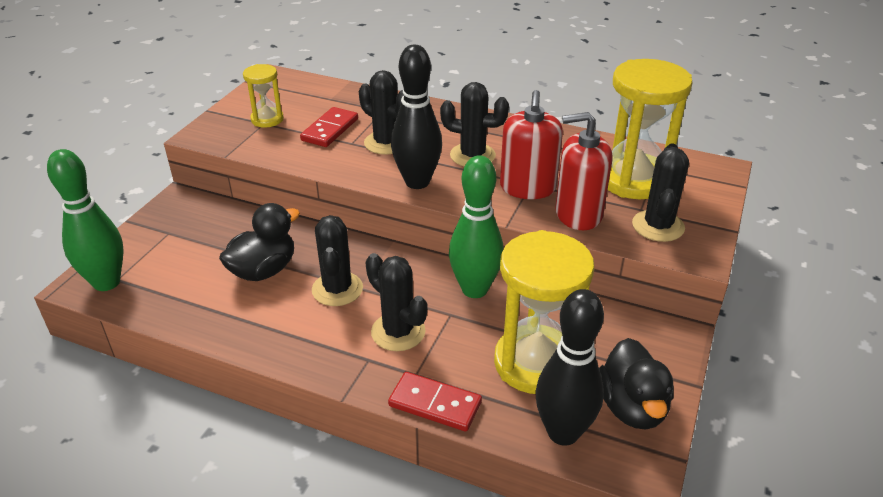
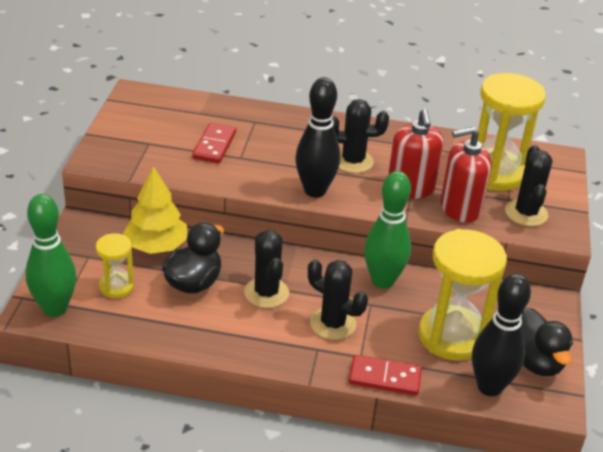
camera: 15 degrees left, 0 degrees up
(243, 228) = (156, 246): none -> yellow tree
(267, 119) = (150, 139): yellow hourglass -> yellow hourglass (116, 287)
(386, 143) = (271, 155): black cactus -> none

